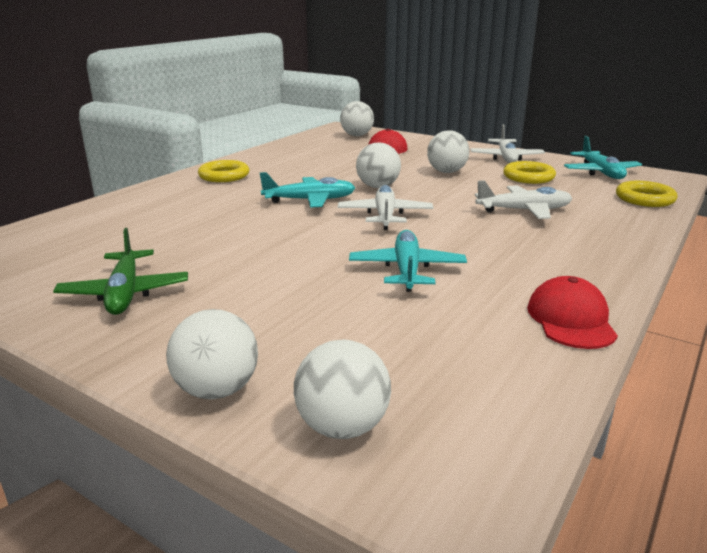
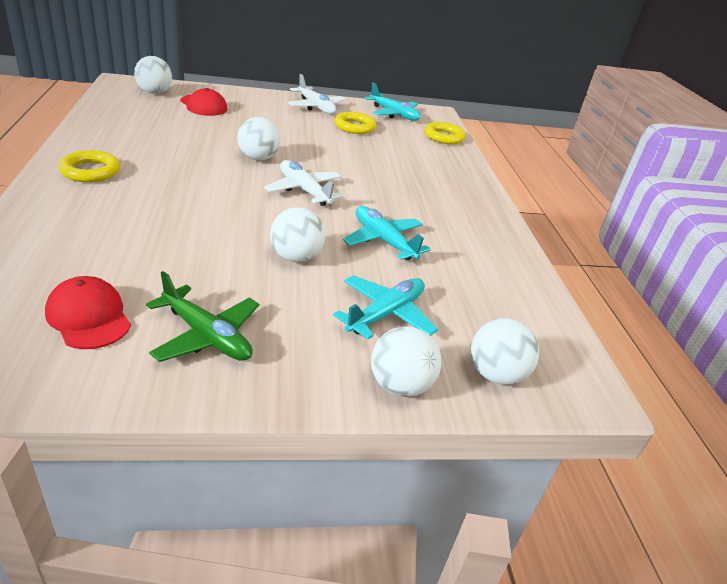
camera: 45 degrees left, 10 degrees up
(310, 200) = (222, 186): turquoise plane -> turquoise plane (386, 314)
(446, 172) = (291, 130): white ball -> white ball (296, 257)
(524, 210) = (389, 163): white plane -> none
(571, 319) = (510, 252): red cap -> red cap (89, 317)

